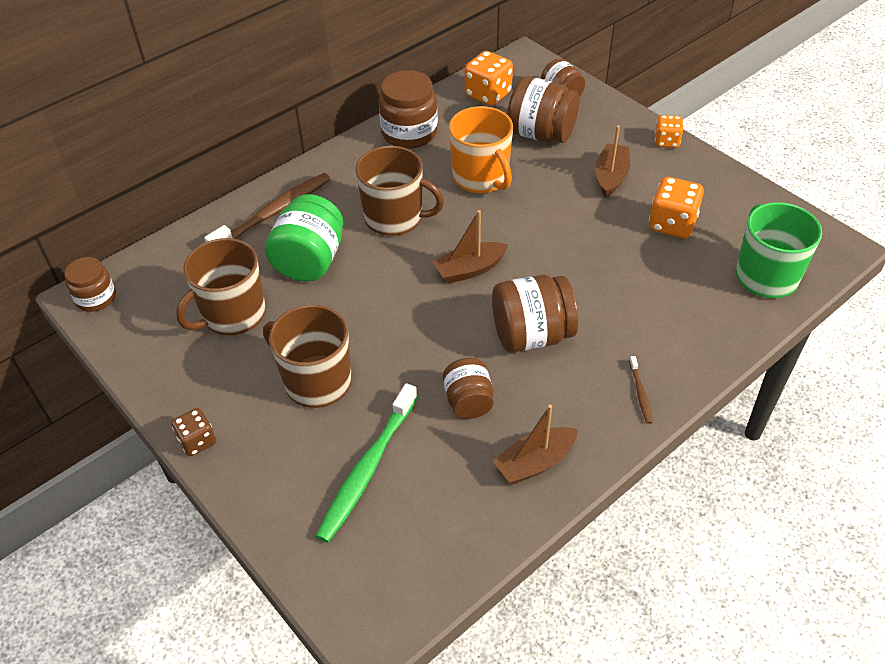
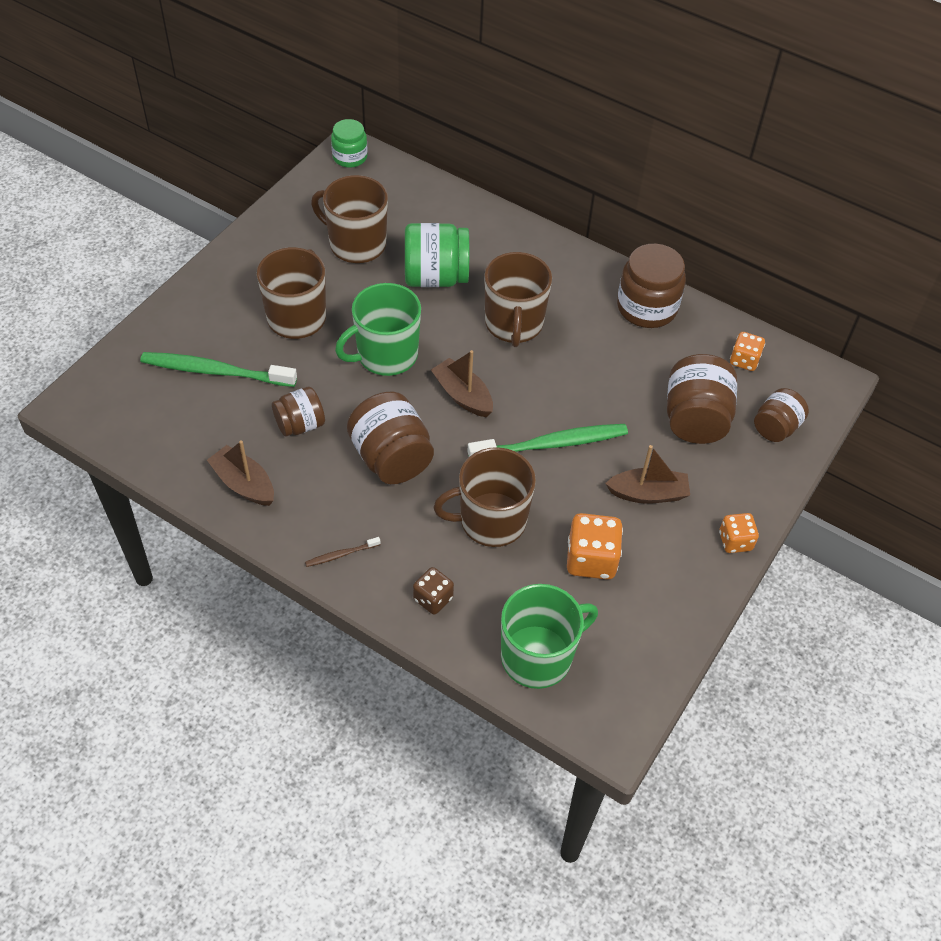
camera: 70 degrees right, 5 degrees up
(96, 298) = (350, 157): brown jar -> green jar
(197, 441) = (221, 261): brown dice -> brown dice (433, 599)
(274, 212) = (489, 236): brown toothbrush -> none
(399, 317) = (386, 355): none -> green mug
(481, 178) = (600, 380): orange mug -> none
(488, 94) = (744, 360): orange dice -> orange dice, size x0.62
(544, 222) = (552, 444): none -> green toothbrush
(620, 278) = (491, 521): none -> brown mug

